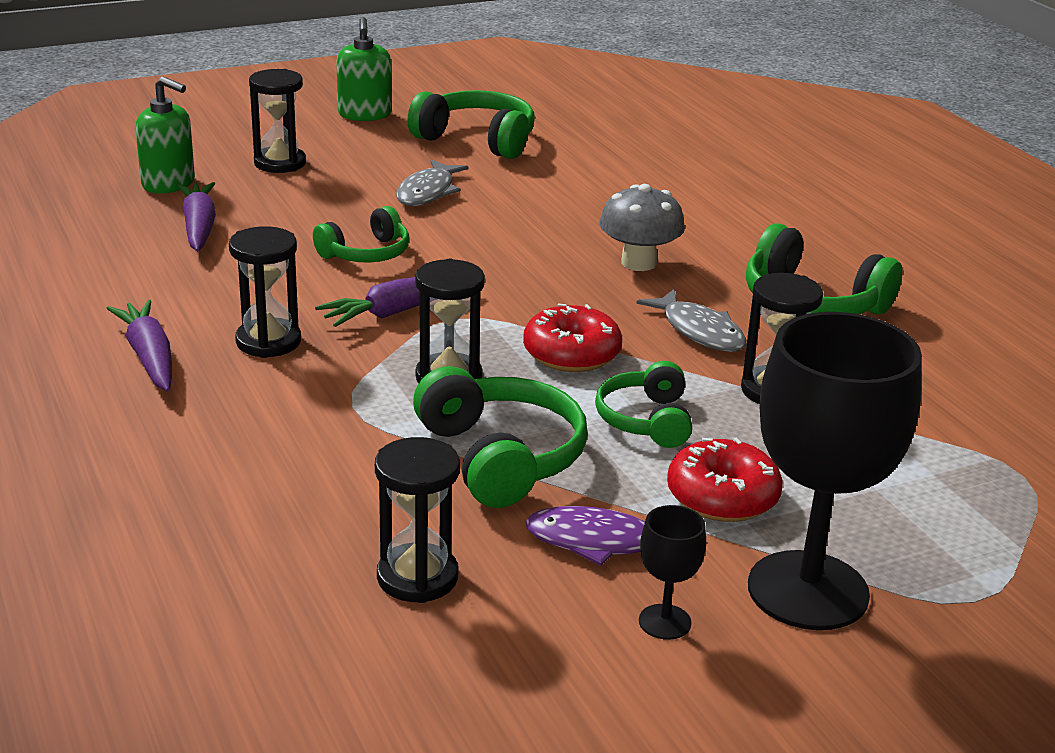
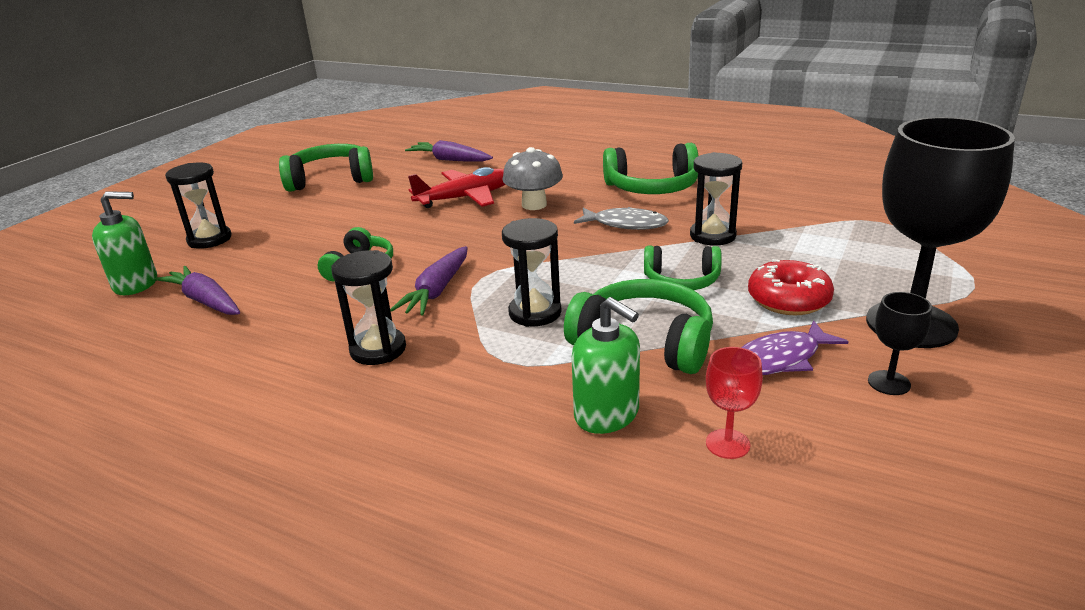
camera: 35 degrees left, 0 degrees up
(149, 357) = (300, 404): purple carrot -> purple carrot (450, 160)
(364, 114) = (230, 192): green soap dispenser -> green soap dispenser (607, 414)
(417, 577) = (727, 444): black hourglass -> red goblet
(428, 192) = (344, 217): grey fish -> none
(571, 354) = (581, 266): red donut -> none
(580, 222) = (465, 198): none -> red plane
(646, 420) = (681, 281): green headphones -> green headphones turned 45 degrees counterclockwise

